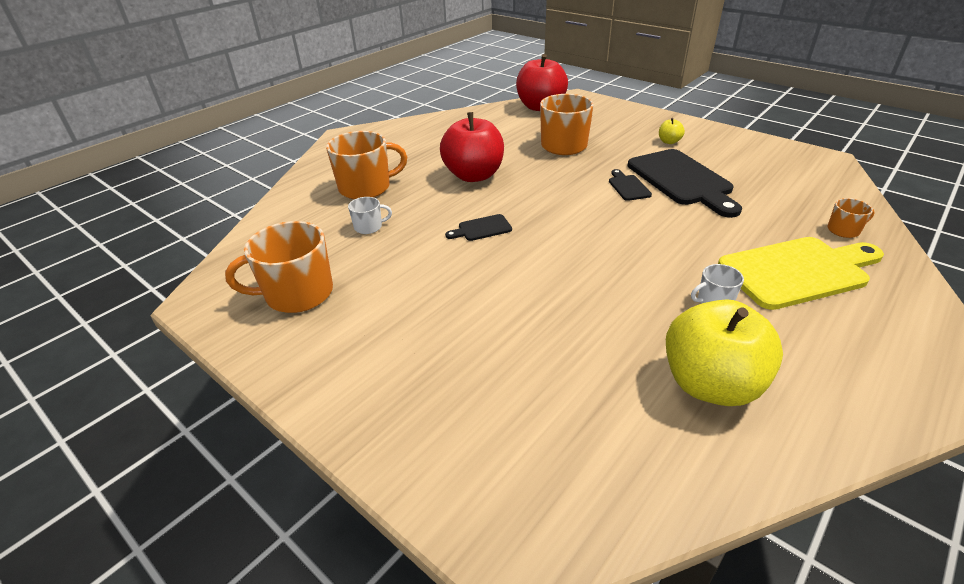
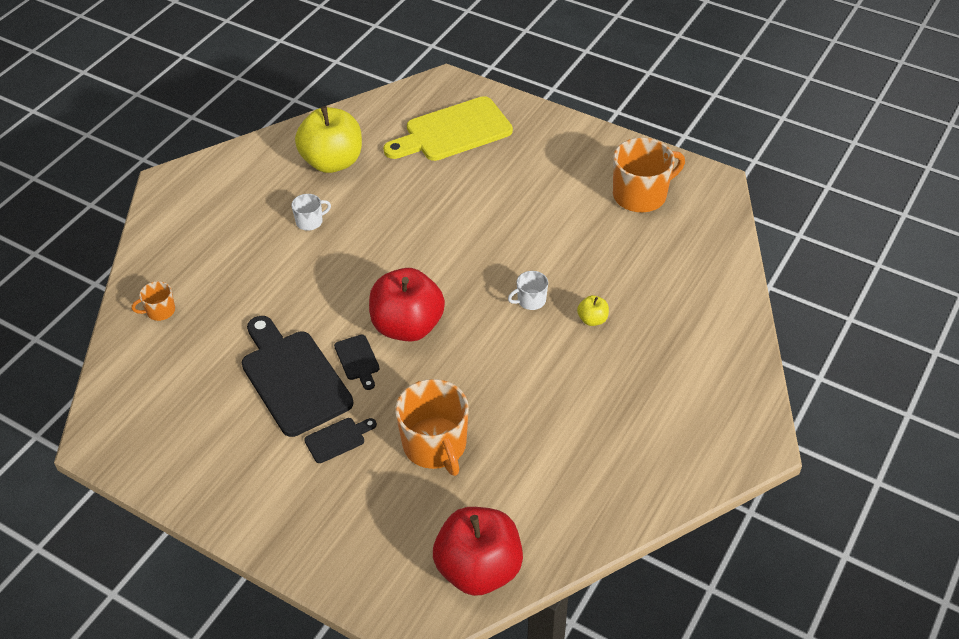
camera: 170 degrees right, 10 degrees up
(366, 187) = (659, 330): orange mug -> none
(369, 227) = (622, 271): white mug -> white mug (530, 300)
(473, 175) = (541, 365): red apple -> red apple (407, 326)
(482, 228) = (509, 279): black cutting board -> black cutting board (338, 439)
(669, 141) = (287, 468): yellow apple -> yellow apple (592, 319)
(798, 271) = (230, 256): yellow cutting board -> yellow cutting board (453, 131)

